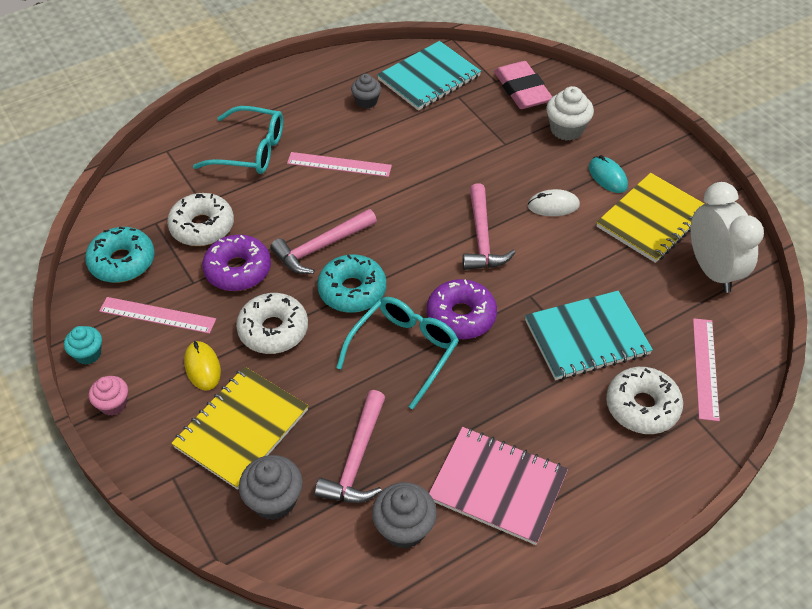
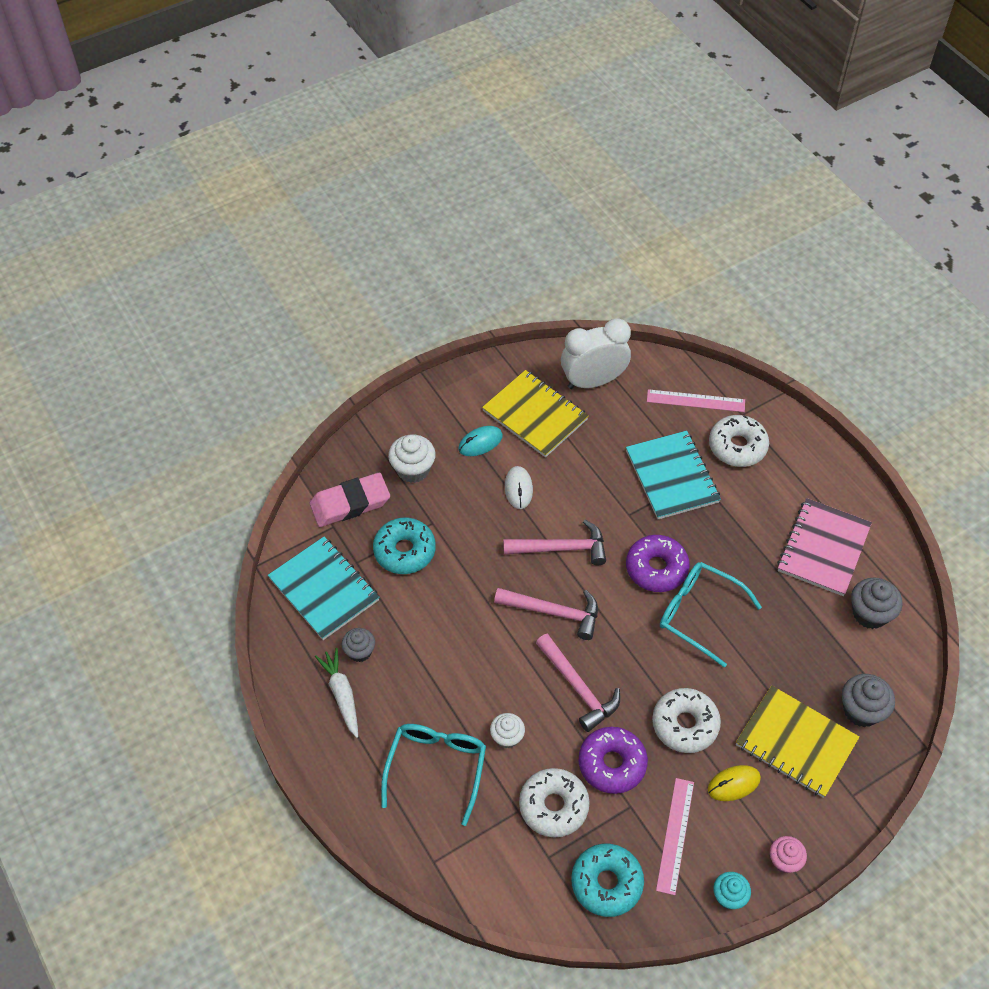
camera: 90 degrees left, 5 degrees up
(274, 196) = (507, 737): none -> white cupcake
(325, 93) = (342, 694): none -> white carrot
(339, 164) = (460, 675): pink ruler -> none
(352, 290) = (632, 658): turquoise donut -> turquoise donut (404, 551)
(357, 459) = (813, 649): pink hammer -> pink hammer (553, 612)

